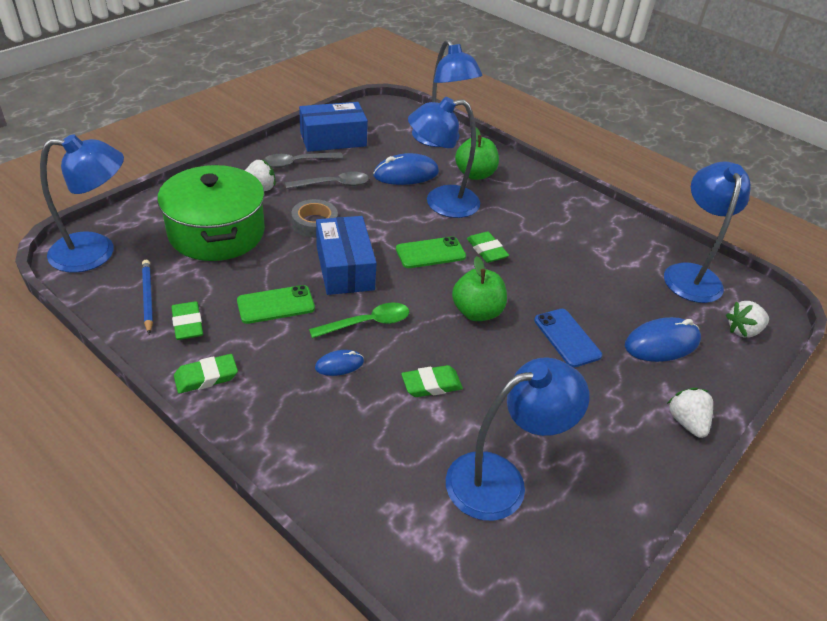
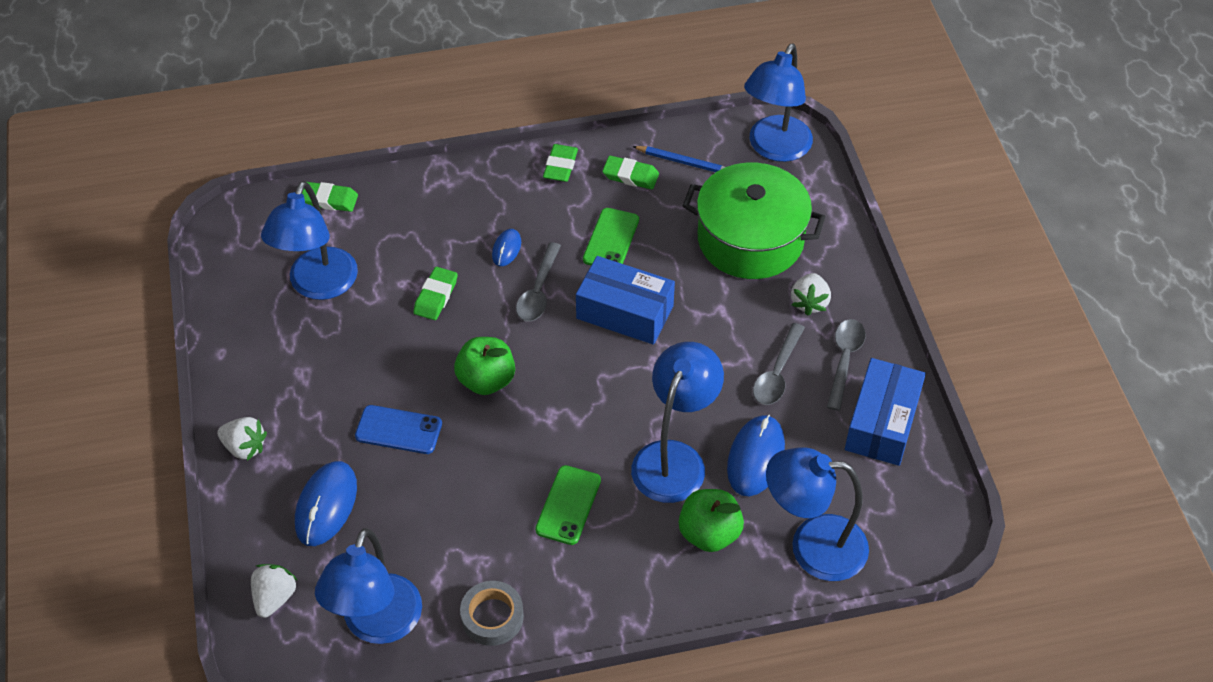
camera: 130 degrees right, 10 degrees up
(314, 223) = (714, 322): grey tape -> grey tape (492, 617)
(367, 323) = (538, 291): green spoon -> grey spoon
(430, 253) = (595, 395): green phone -> green phone (568, 505)
(487, 250) = (563, 448): green eraser -> green eraser (329, 200)
(690, 274) = (377, 625): blue lamp -> blue lamp turned 60 degrees clockwise

